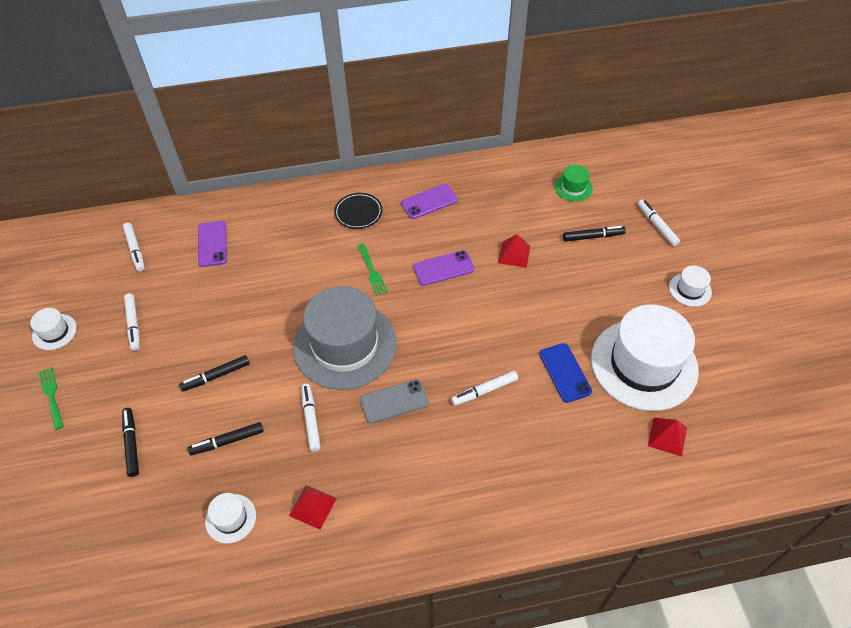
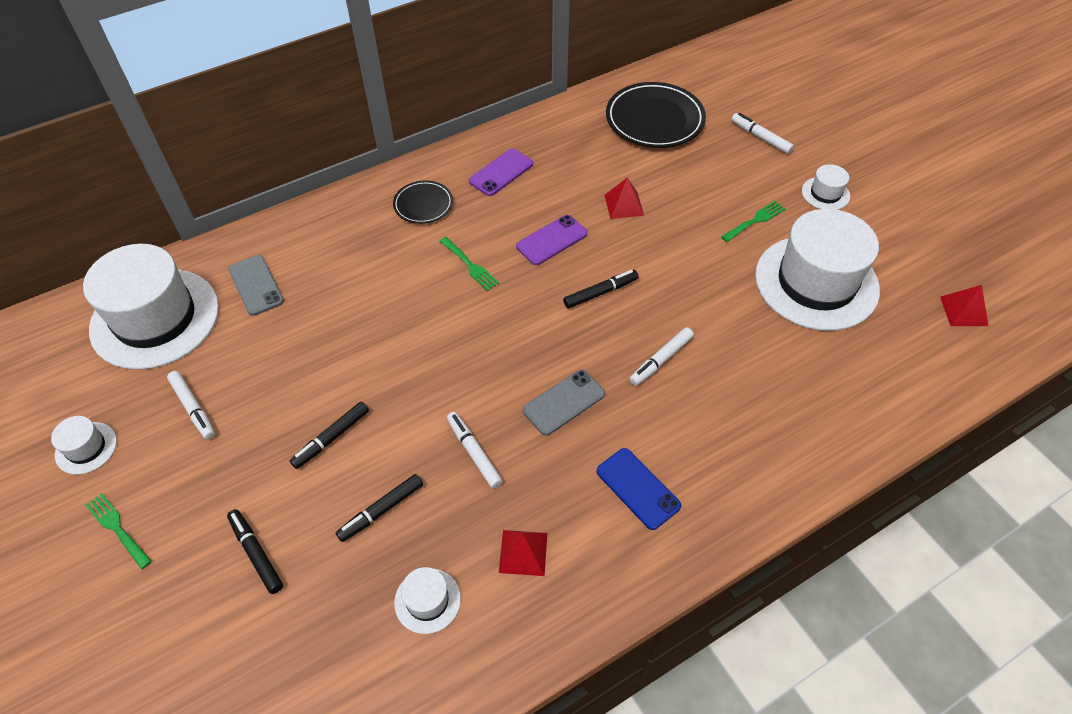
camera: 20 degrees left, 0 degrees up
(135, 250) = (155, 318): white marker -> white hat
(212, 244) = (256, 285): purple phone -> grey phone
(345, 345) = (476, 356): grey hat -> none
(565, 372) = (739, 315): blue phone -> blue phone (638, 488)
(573, 187) = (654, 119): green hat -> black plate
(593, 237) = (700, 165): black marker -> black marker (600, 292)
(617, 297) = (755, 221): none -> green fork
(667, 436) = (876, 350): red pyramid -> red pyramid (963, 311)

